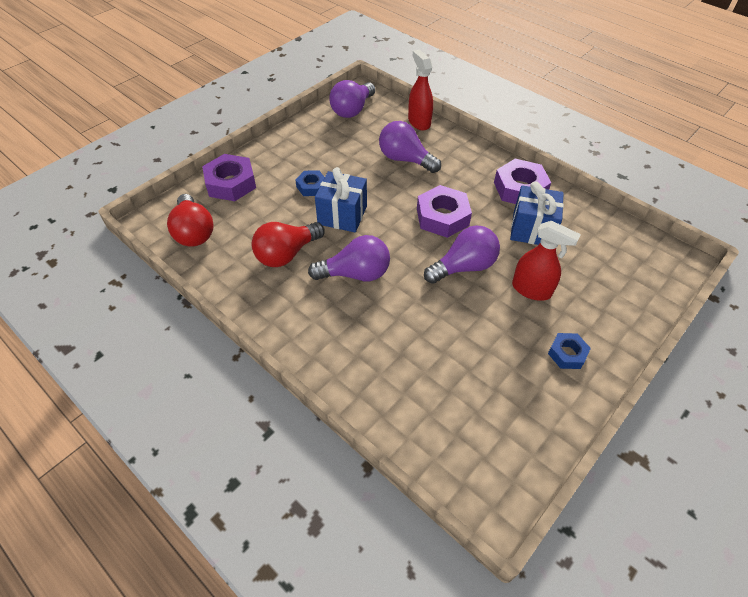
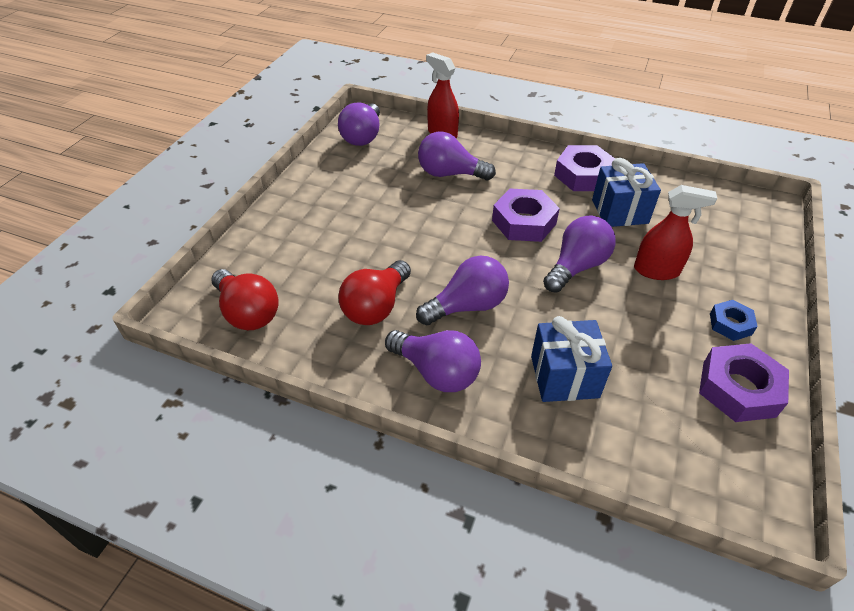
camera: 20 degrees left, 5 degrees down
(231, 183) = (264, 246): purple nut -> purple nut (738, 389)
(303, 317) = (436, 372): none -> purple light bulb
(311, 186) = (363, 226): blue nut -> none
(342, 215) = (416, 247): blue gift -> blue gift (564, 376)

